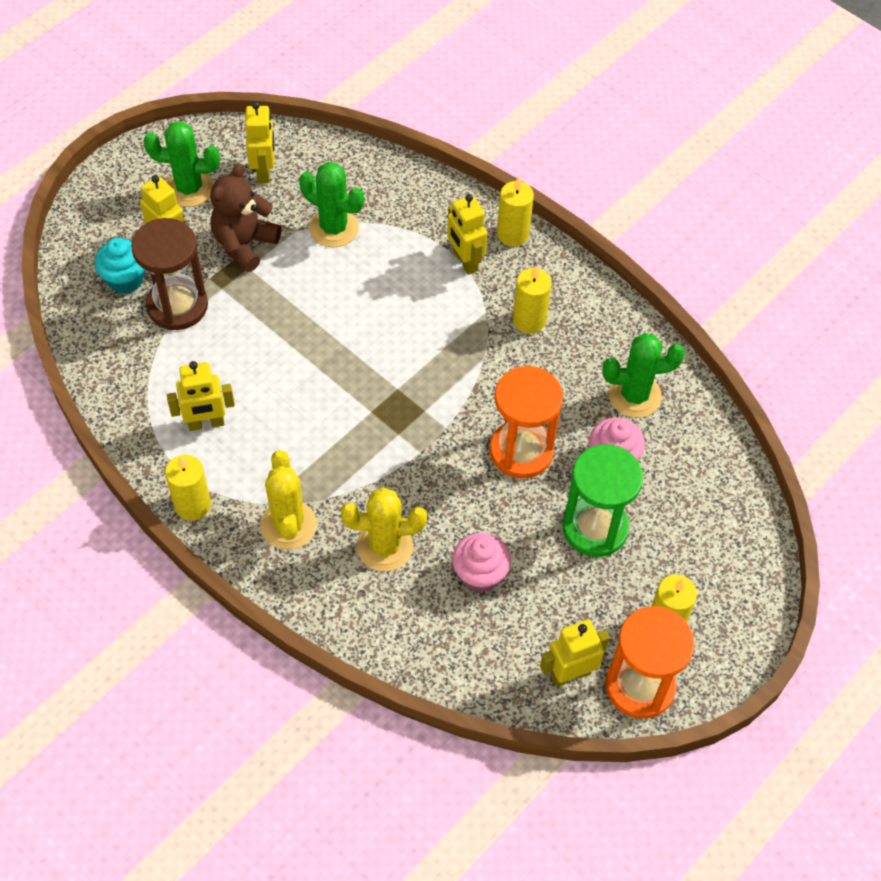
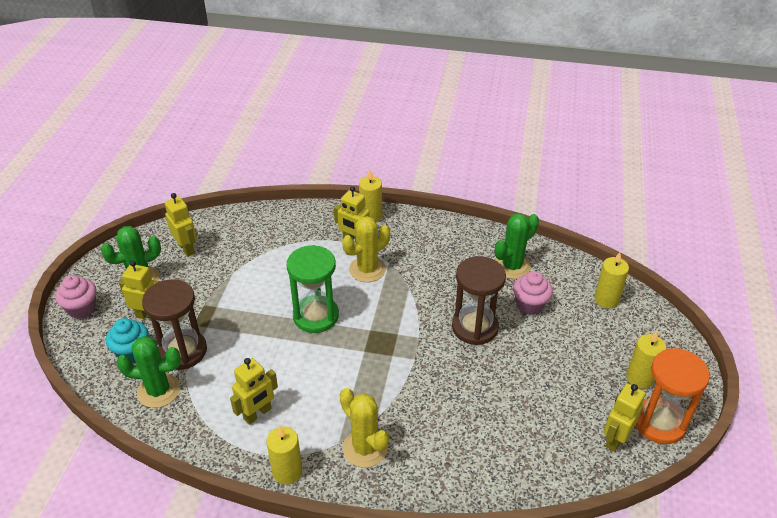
camera: 30 degrees left, 15 degrees down
(244, 244) = (204, 294): brown teddy bear -> none
(333, 228) = (257, 260): green cactus -> green cactus (158, 391)
(385, 546) = (439, 427): yellow cactus -> yellow cactus (367, 269)
(480, 574) = (511, 411): pink cupcake -> pink cupcake (82, 309)
(521, 451) = (475, 327): orange hourglass -> brown hourglass
(529, 320) = (418, 255): yellow candle -> yellow candle (606, 299)
(595, 528) = (554, 347): green hourglass -> green hourglass (316, 316)

